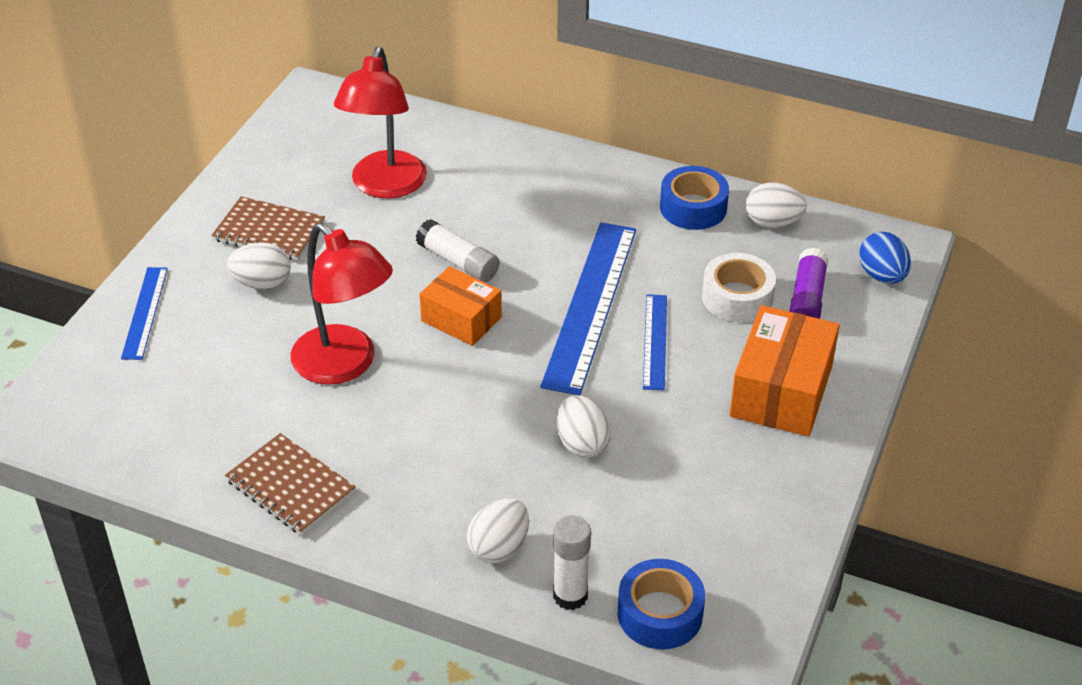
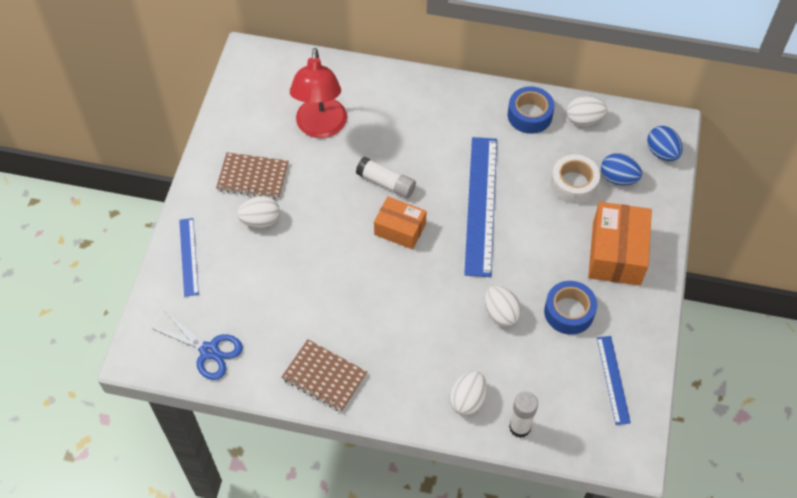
camera: 10 degrees left, 15 degrees up
(132, 430) = (209, 351): none -> blue scissors
(345, 365) = (334, 277): red lamp -> none
(655, 341) = (529, 227): blue ruler -> blue ruler (613, 379)
(660, 613) = (577, 430): blue tape -> blue tape (569, 312)
(807, 299) = (618, 178): purple glue stick -> blue egg

